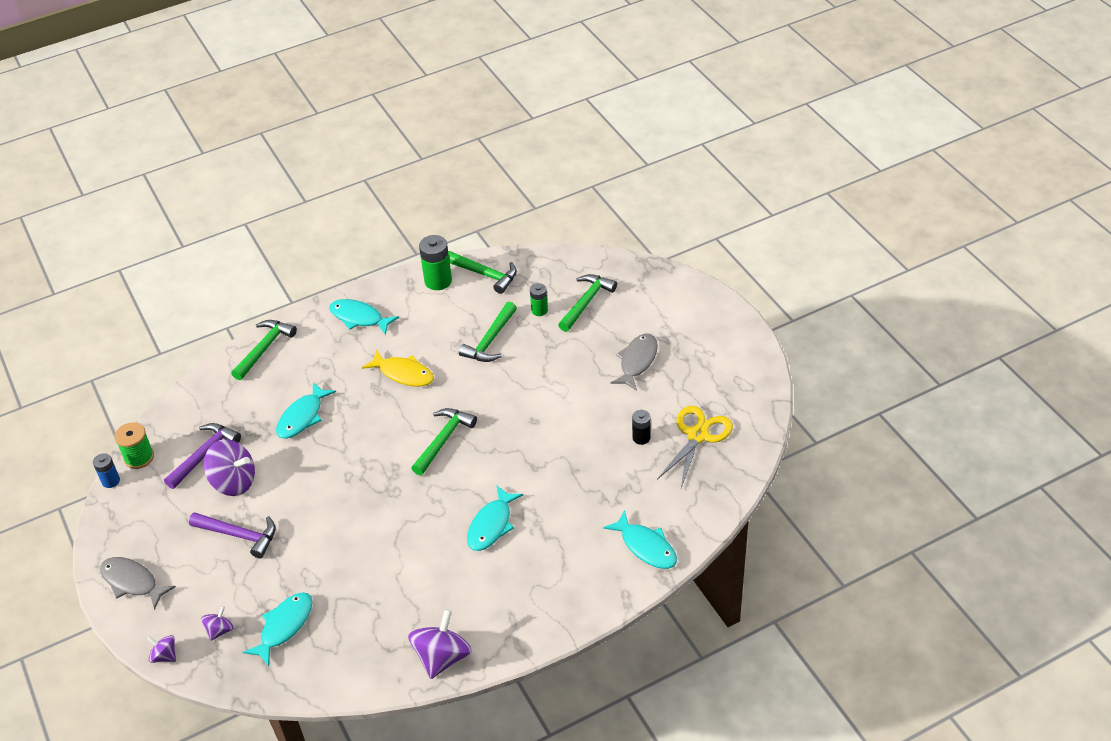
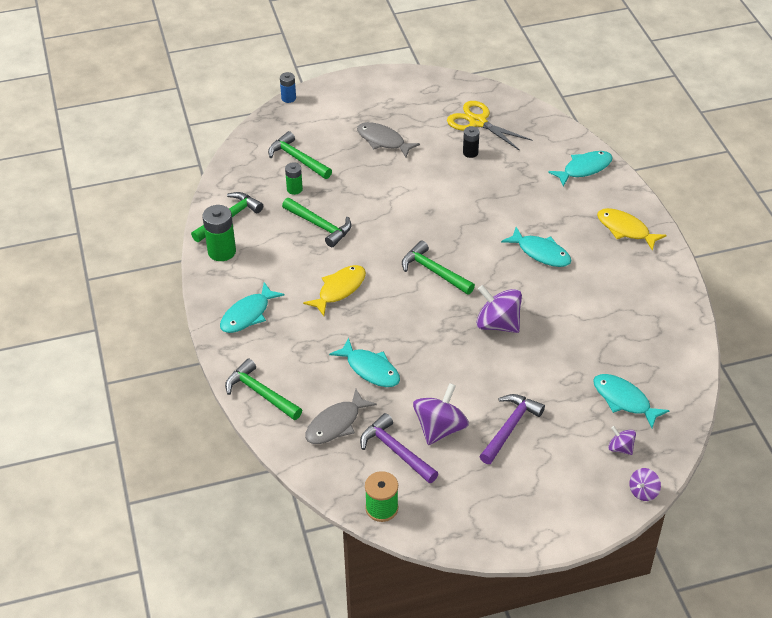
camera: 80 degrees left, 0 degrees up
(111, 481) = (408, 535): blue battery -> blue battery (288, 98)
(132, 582) = (549, 517): grey fish -> grey fish (336, 424)
(442, 657) = (672, 299): purple spinning top -> purple spinning top (498, 324)
(549, 599) = (625, 229): none -> yellow fish

